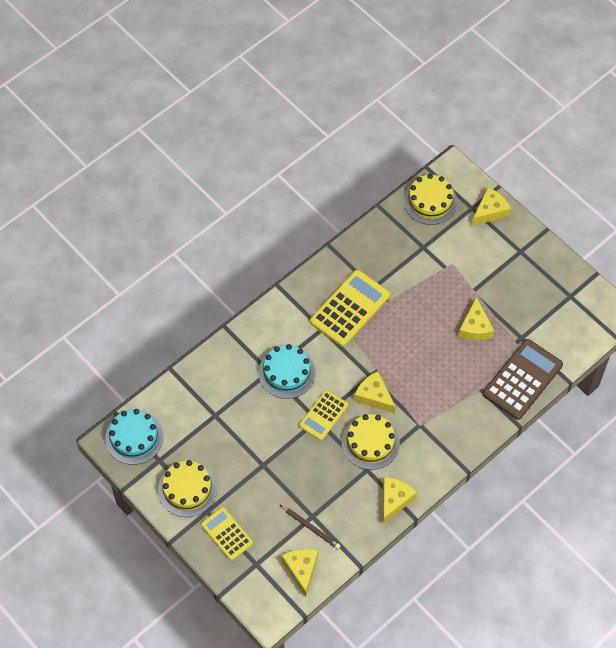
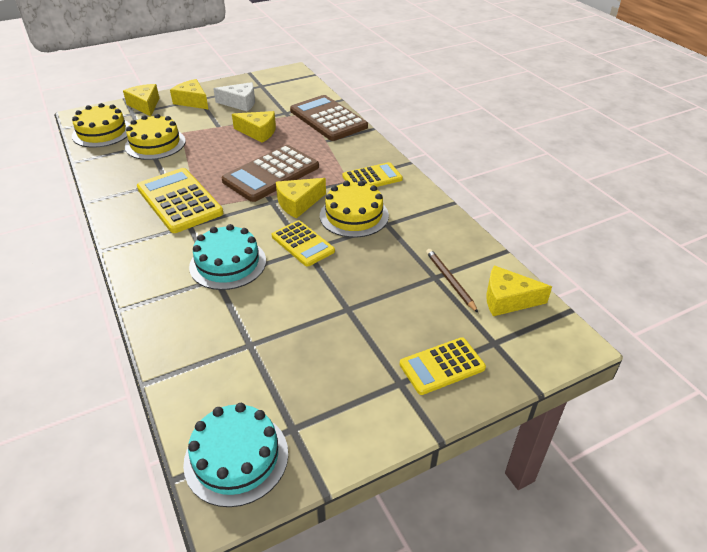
camera: 75 degrees left, 20 degrees down
(187, 489) = (356, 400): yellow cake -> yellow cake (155, 144)
(310, 527) = (450, 281): brown pencil -> brown pencil turned 75 degrees counterclockwise
(394, 500) = (431, 211): yellow cheese -> yellow cheese (192, 101)
(409, 361) = (271, 174): none -> brown calculator
(430, 444) = (372, 178): none -> yellow calculator
(525, 291) = (240, 103): none -> white cheese

